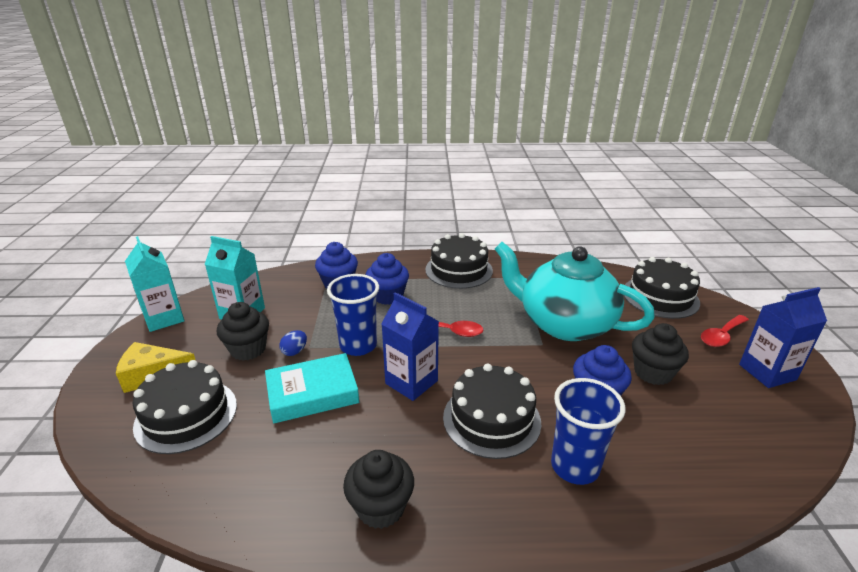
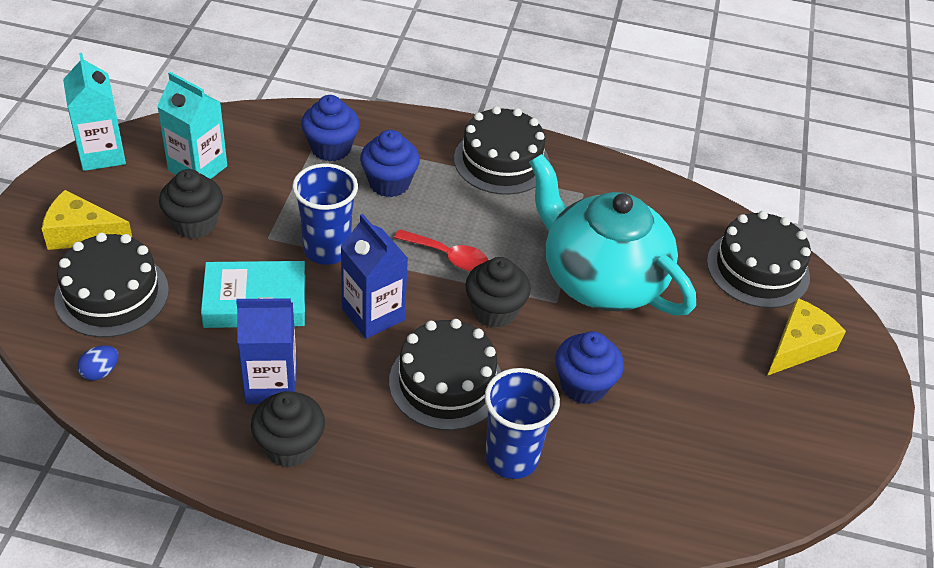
camera: 10 degrees right, 15 degrees up
(294, 351) = (249, 240): blue egg -> blue egg (100, 372)
(653, 372) = (672, 373): black cupcake -> black cupcake (494, 311)
(721, 336) = (798, 346): red spoon -> yellow cheese
(767, 372) = (818, 408): blue carton -> blue carton (271, 384)

